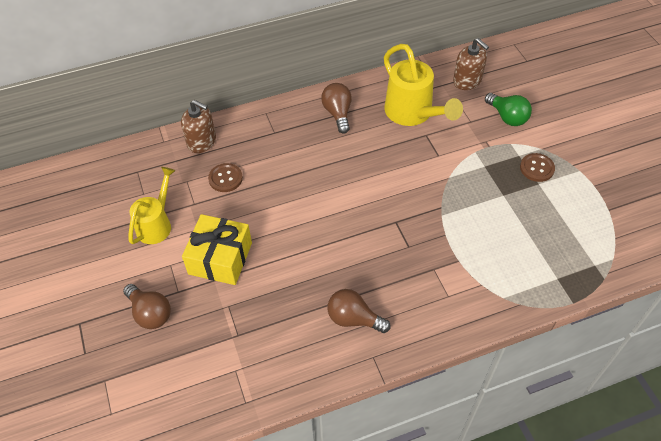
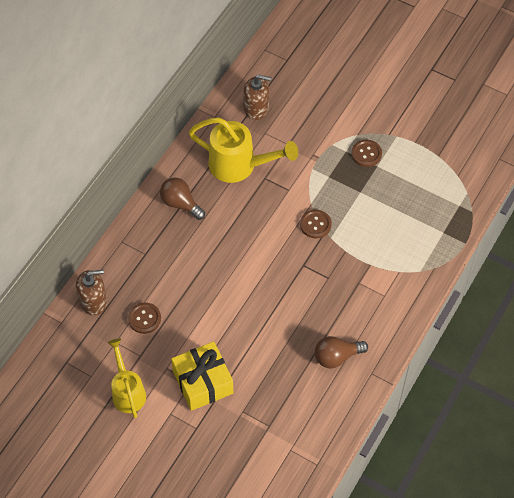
camera: 40 degrees left, 5 degrees up
(150, 313) = (192, 457): brown light bulb -> none
(437, 196) = (315, 224): none -> brown button
(507, 117) = (312, 122): green light bulb -> none

